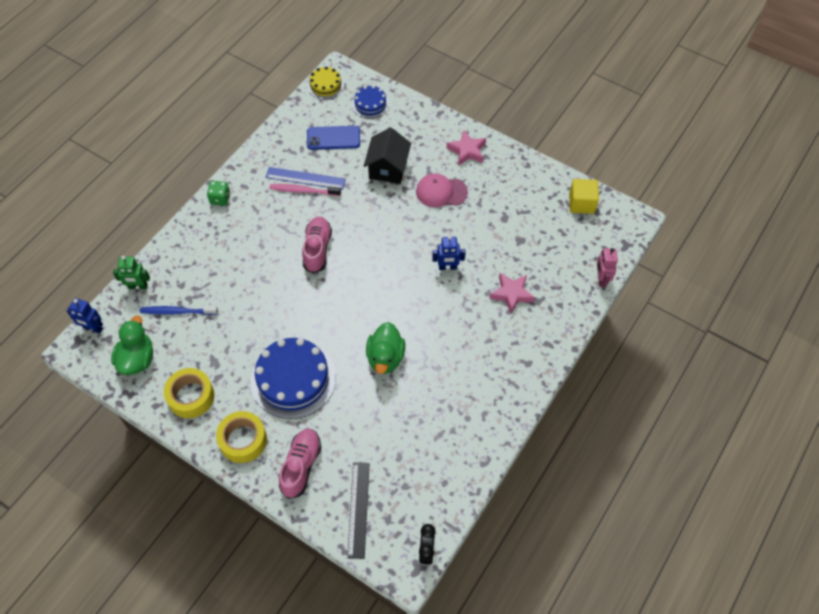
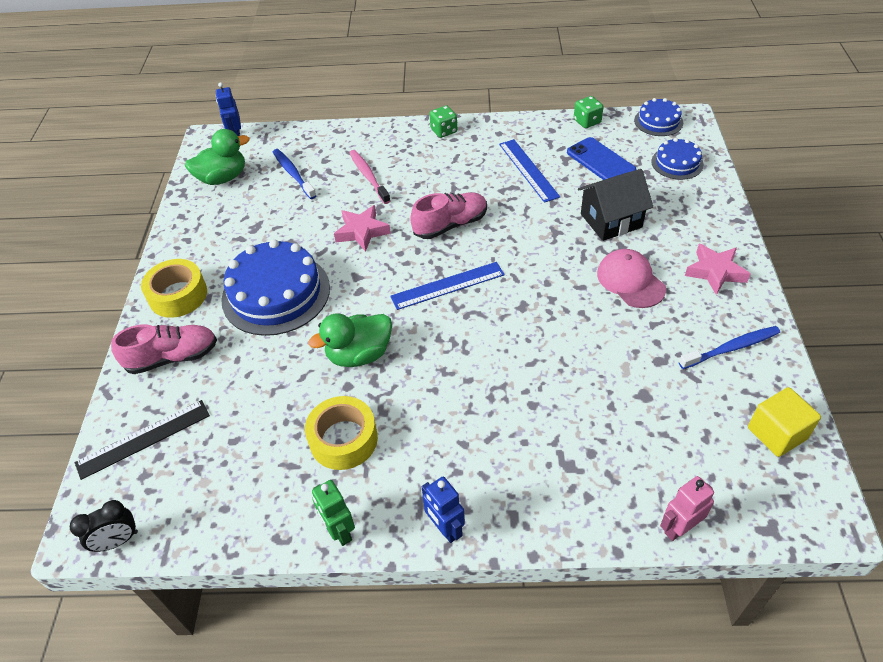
camera: 60 degrees right, 10 degrees down
(138, 286) = (300, 137): green robot -> green robot (339, 531)
(191, 396) = (205, 233): yellow tape -> yellow tape (343, 439)
(289, 119) = (587, 121): none -> green dice
(303, 191) = (512, 177): pink toothbrush -> pink toothbrush (368, 177)
(325, 85) = (658, 121): yellow cake -> blue cake
(368, 281) = (447, 285): none -> blue ruler
(447, 267) = (532, 344): blue robot -> blue robot (445, 528)
(511, 294) = (554, 431): pink star -> pink star (362, 232)
(520, 183) = (731, 348): none -> blue toothbrush

